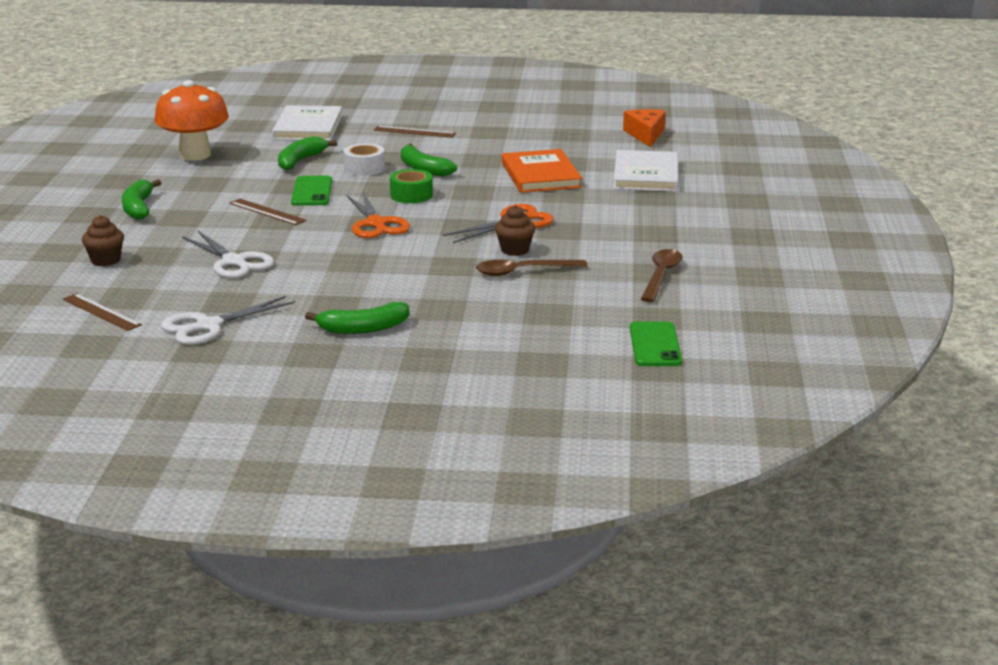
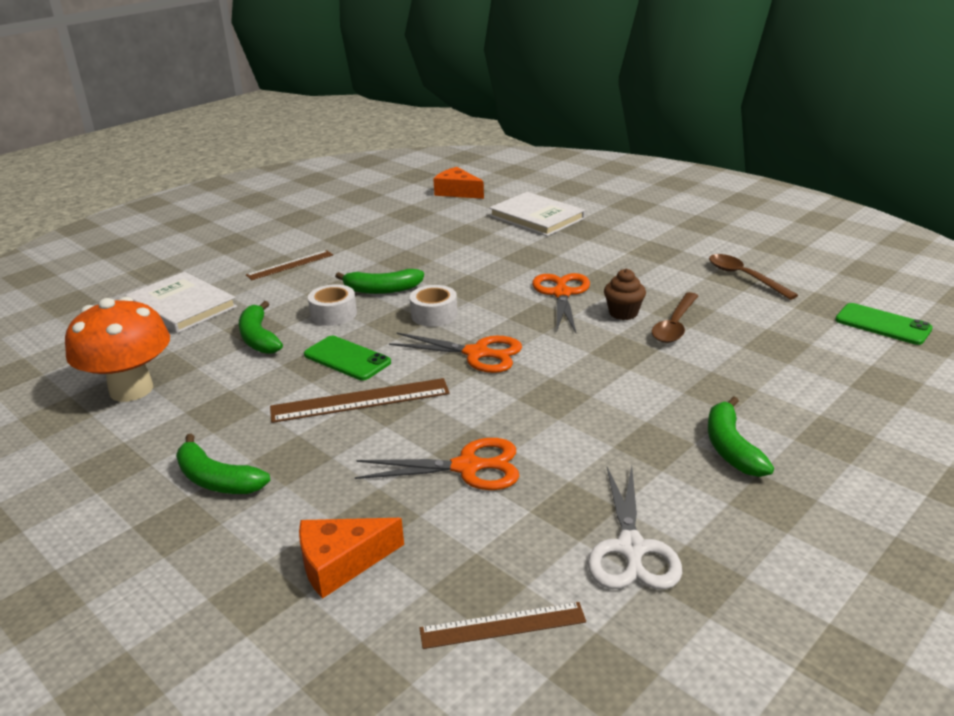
camera: 50 degrees left, 5 degrees up
(105, 260) = (341, 563): brown cupcake -> orange cheese
(234, 262) = (467, 467): white scissors -> orange scissors
(267, 212) = (360, 400): brown ruler -> brown ruler, size x1.50
(363, 329) = (731, 448): green banana -> green banana turned 150 degrees clockwise
(411, 195) = (434, 315): green tape -> white tape
(541, 175) = (476, 250): orange book -> none

